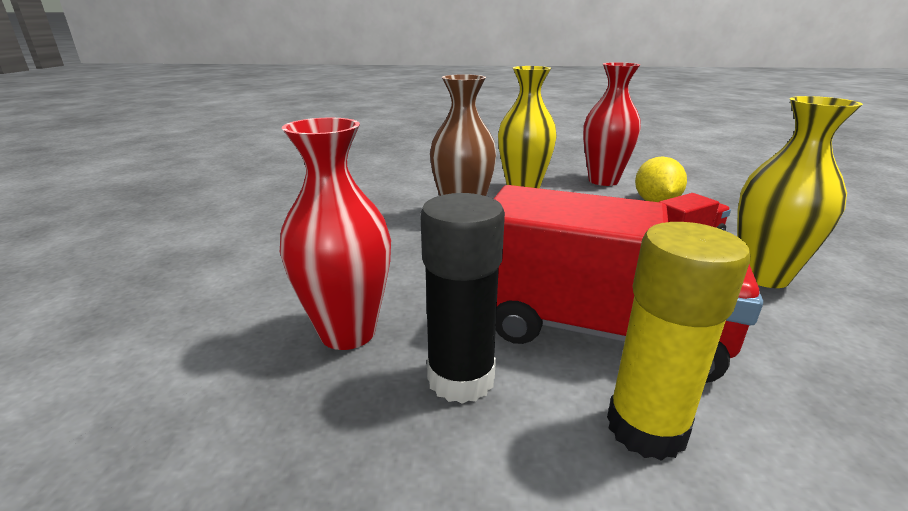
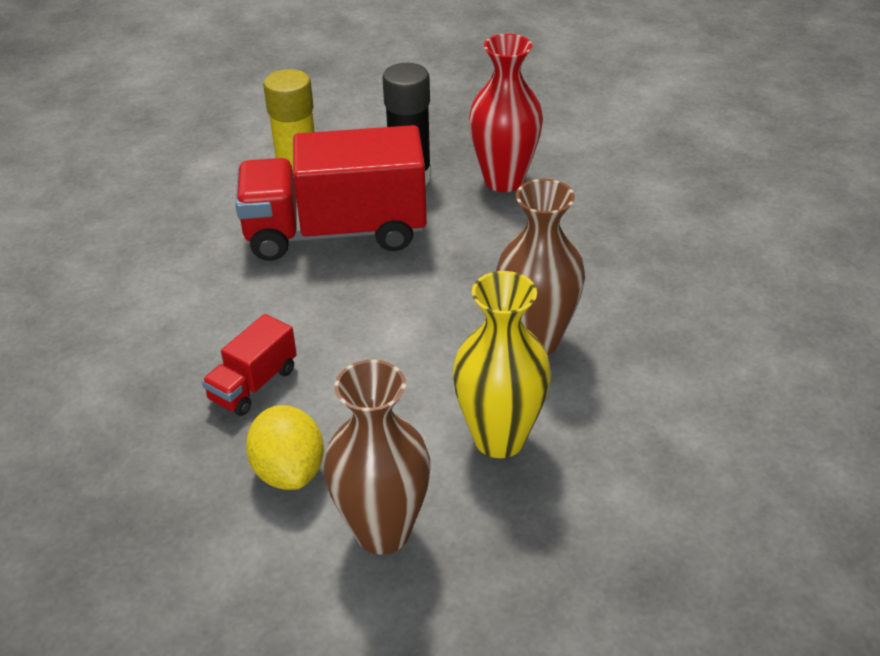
camera: 155 degrees right, 15 degrees up
(603, 181) = (382, 531): red vase -> brown vase
(763, 276) = (187, 337): yellow vase -> none

